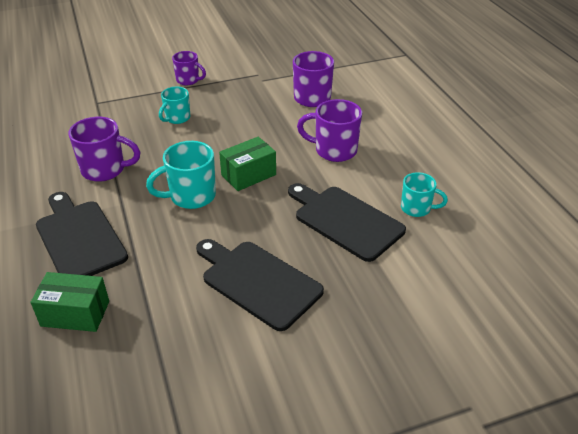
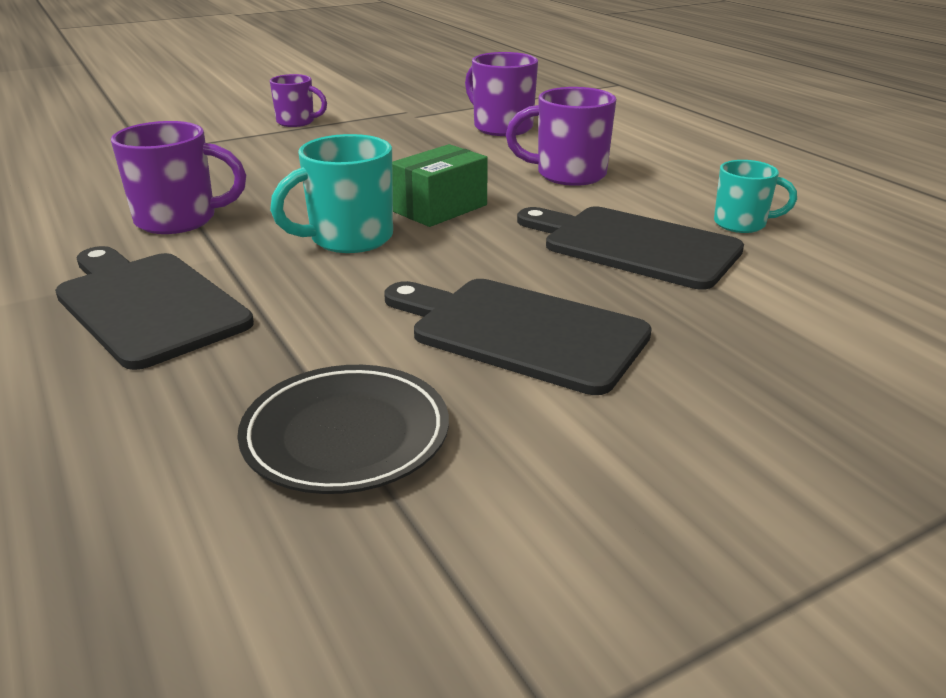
camera: 10 degrees left, 10 degrees down
(75, 313) = (162, 412): green box -> none
(154, 340) = (346, 436): none -> black plate
(177, 118) = (291, 159): turquoise mug -> none

